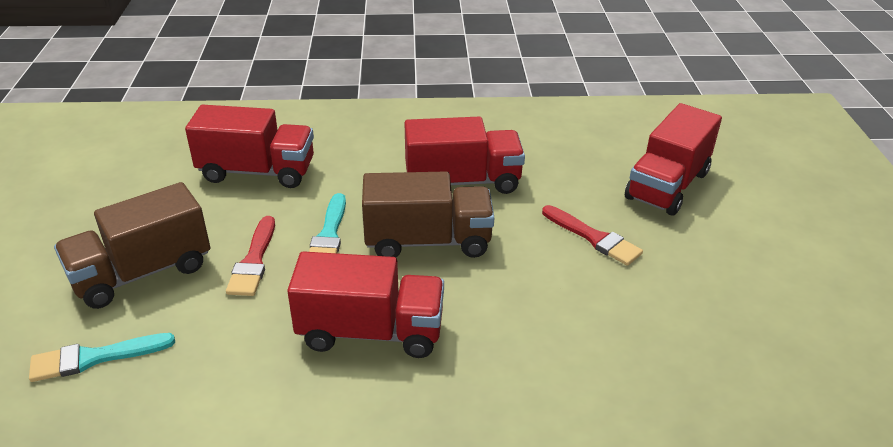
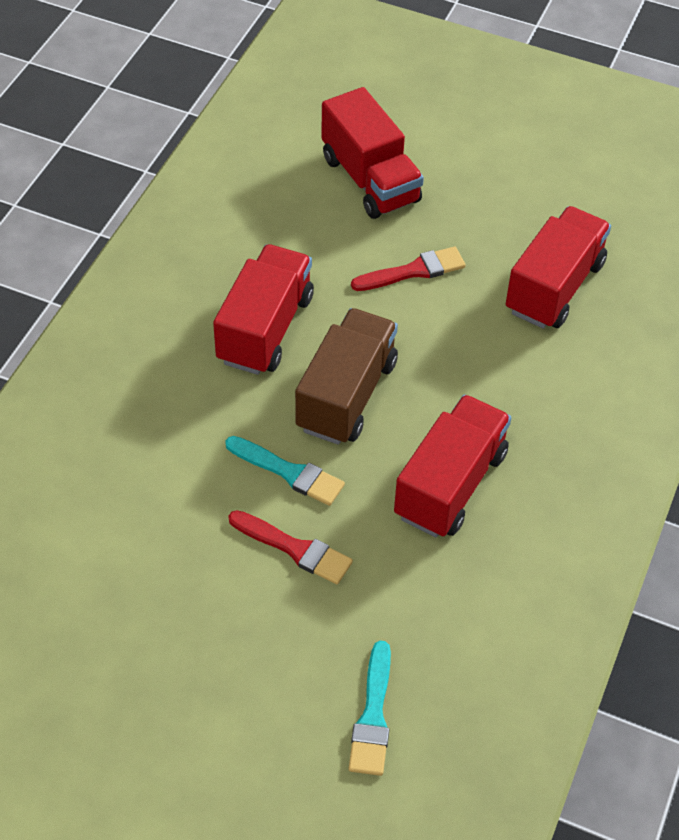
camera: 65 degrees left, 15 degrees up
(142, 272) = (257, 653): brown truck -> none
(257, 171) = (127, 504): red truck -> red truck (554, 287)

